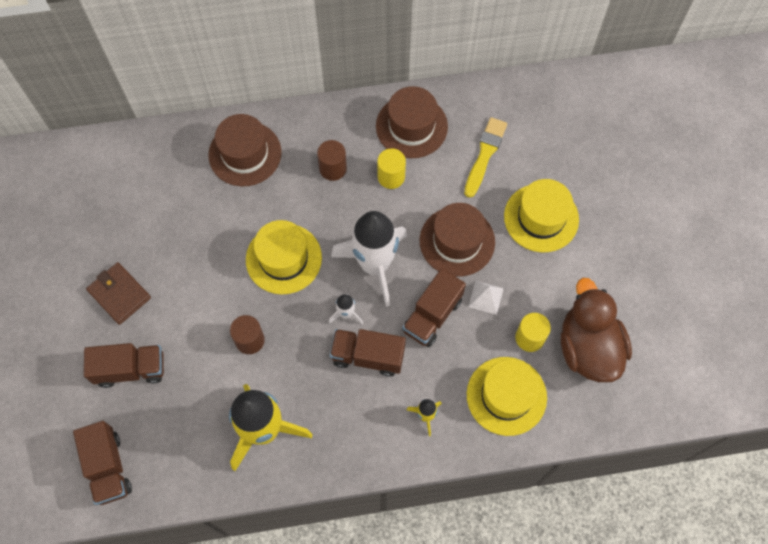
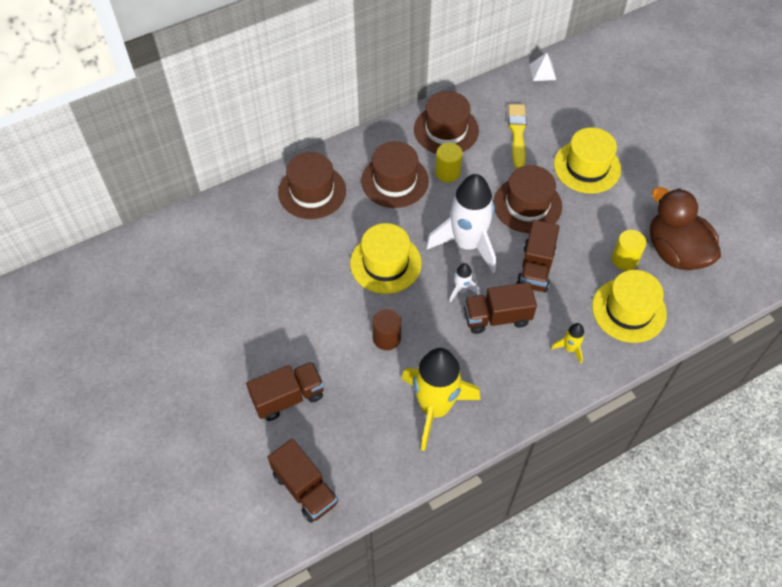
camera: 20 degrees left, 10 degrees down
(119, 294) = (249, 338): brown wallet -> none
(333, 168) = (395, 181): brown cylinder -> brown hat
(486, 297) = (573, 240): white pyramid -> white pyramid (542, 71)

